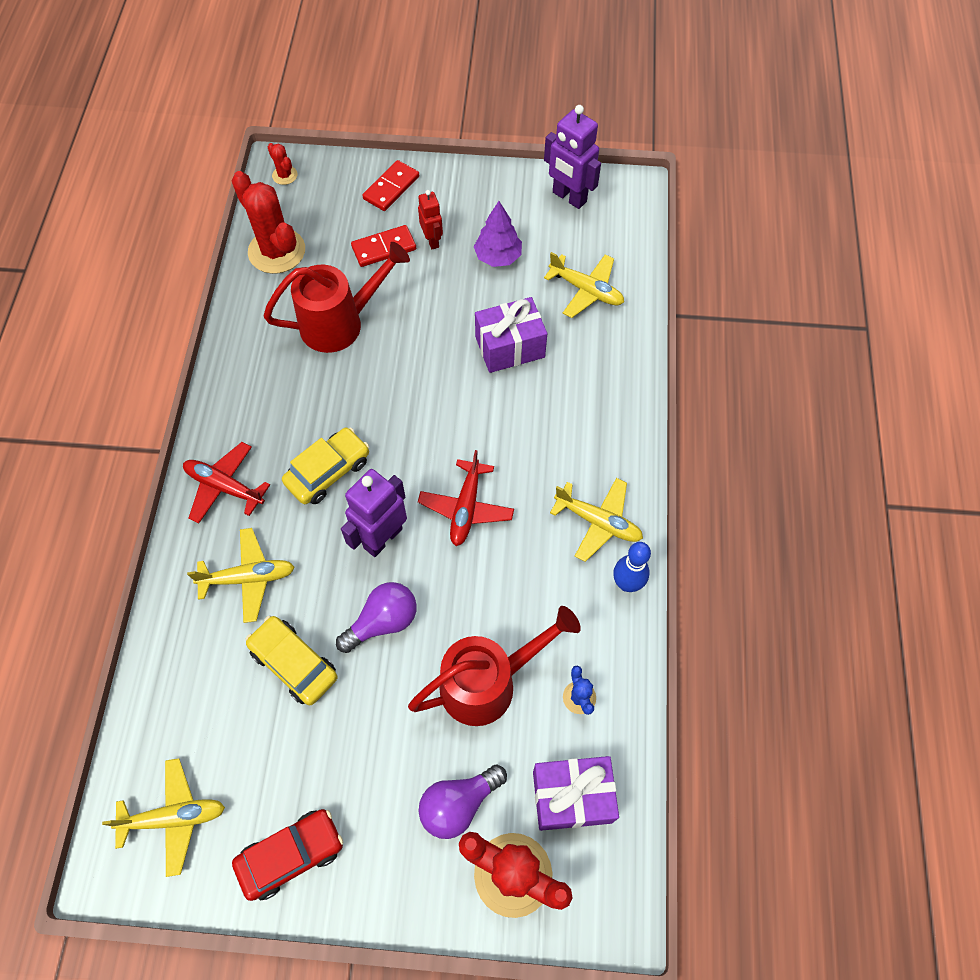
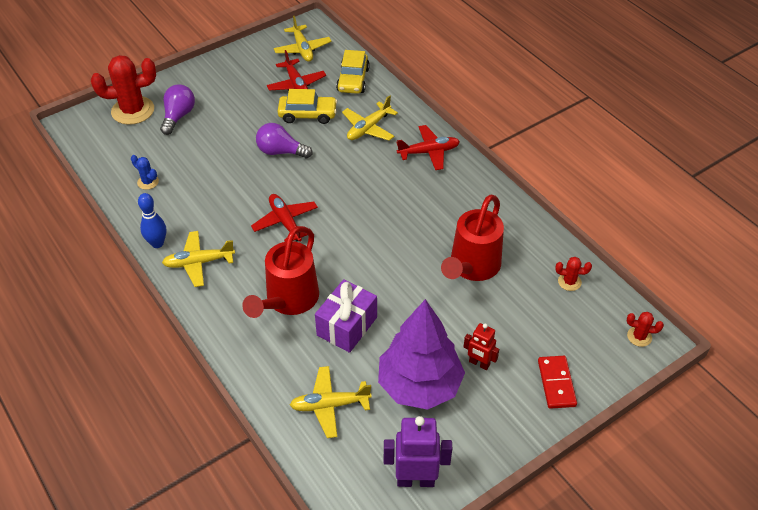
camera: 140 degrees right, 15 degrees down
(174, 817) = (302, 49): yellow plane -> yellow plane turned 60 degrees counterclockwise
(254, 739) = (296, 84): none -> red plane
(277, 251) = (569, 282): red cactus -> red cactus, size x0.46
(291, 855) = (240, 66): red car -> none
(328, 471) = (383, 191): yellow car -> yellow car (353, 80)
(382, 538) = (318, 182): purple robot -> none
(383, 622) = (280, 152): purple light bulb -> purple light bulb turned 90 degrees clockwise
(384, 248) = (505, 334): red domino -> none
(488, 682) = (202, 161): red watering can -> red watering can (288, 300)
(498, 257) = (419, 385): purple tree -> purple tree, size x1.85
(572, 797) = (123, 147): purple gift -> none

